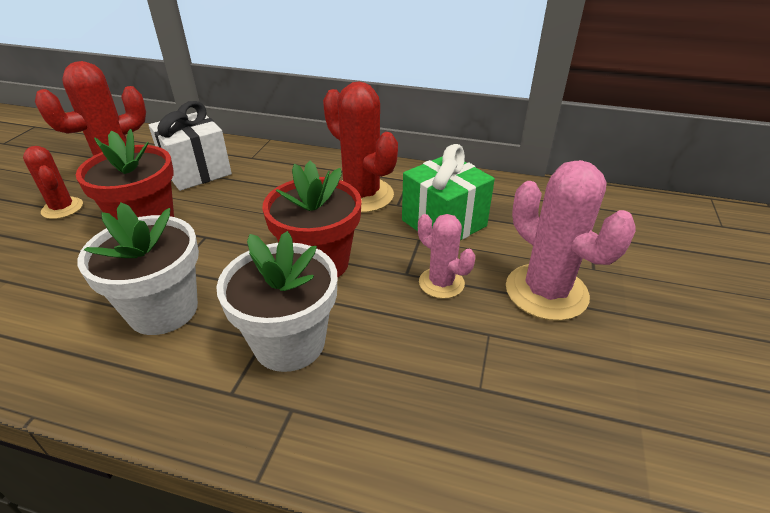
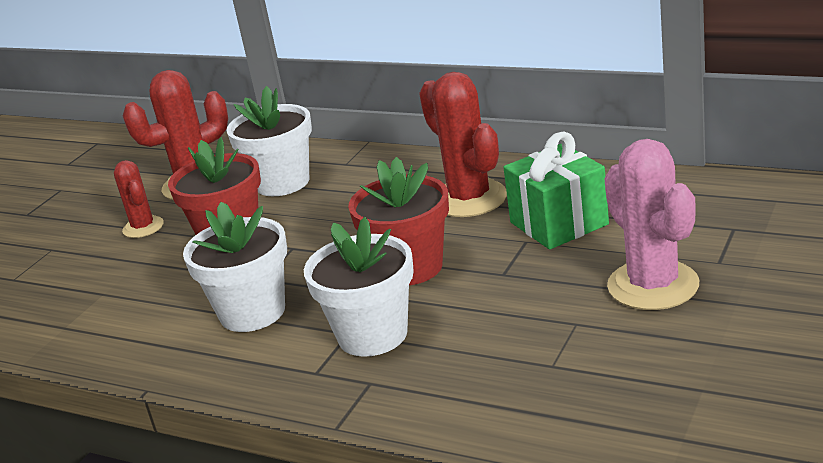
camera: 15 degrees right, 10 degrees down
(196, 171) = (282, 183): white gift -> white flower pot
(441, 283) = (539, 281): pink cactus -> none

